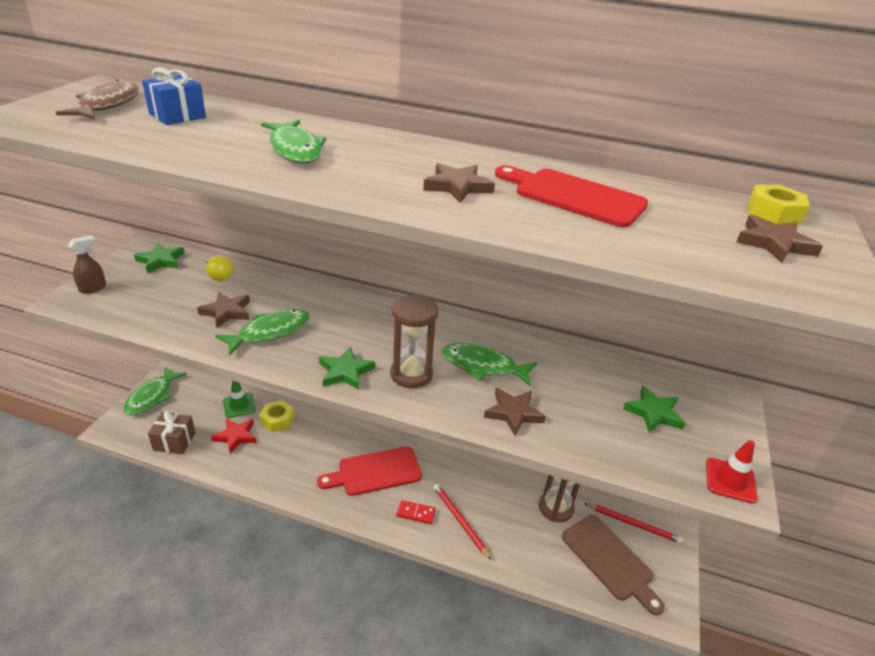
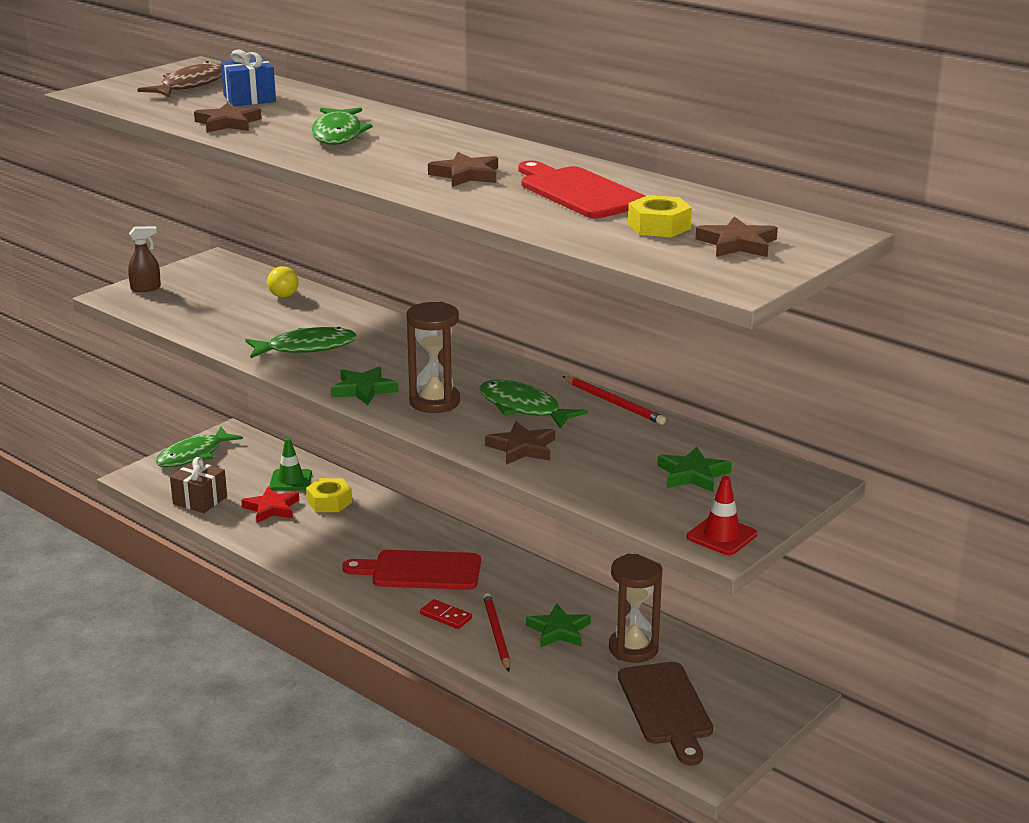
camera: 25 degrees right, 10 degrees down
(161, 261) = (228, 272): green star -> green star (558, 630)
(227, 312) = (272, 325): brown star -> brown star (228, 123)
(633, 524) = (729, 684): red pencil -> red pencil (613, 403)
(773, 213) = (788, 224): yellow nut -> yellow nut (659, 226)

